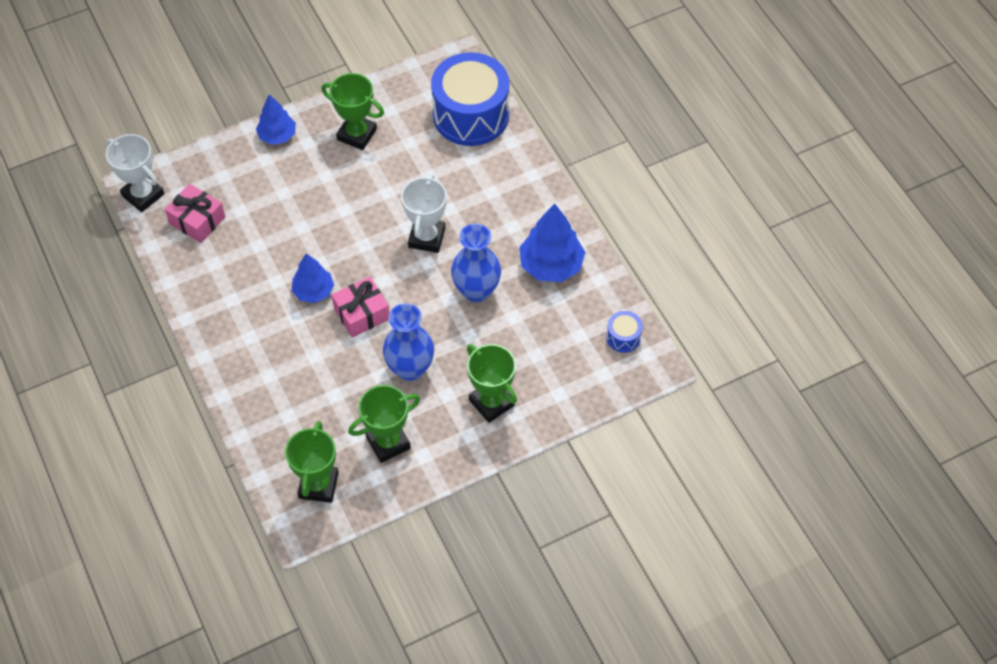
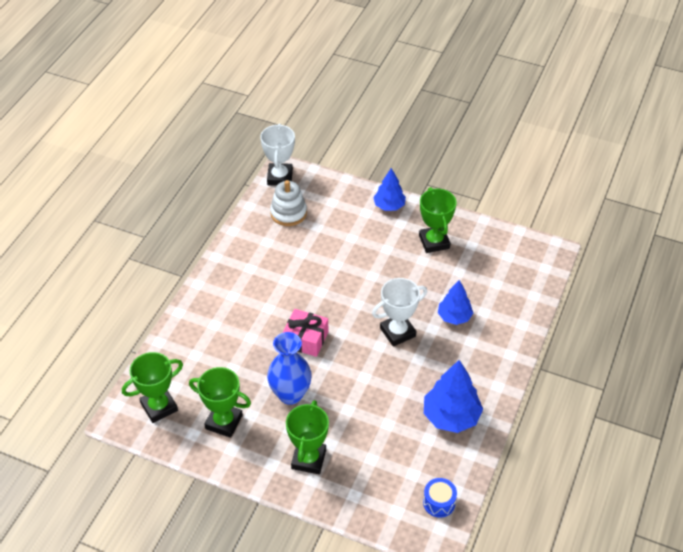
camera: 50 degrees right, 10 degrees down
(197, 220) = (288, 213): pink gift -> white stacking toy
(313, 291) = (297, 303): blue tree -> blue tree (454, 317)
(471, 115) = (517, 288): blue drum -> none
(476, 291) = (386, 388): blue vase -> none

